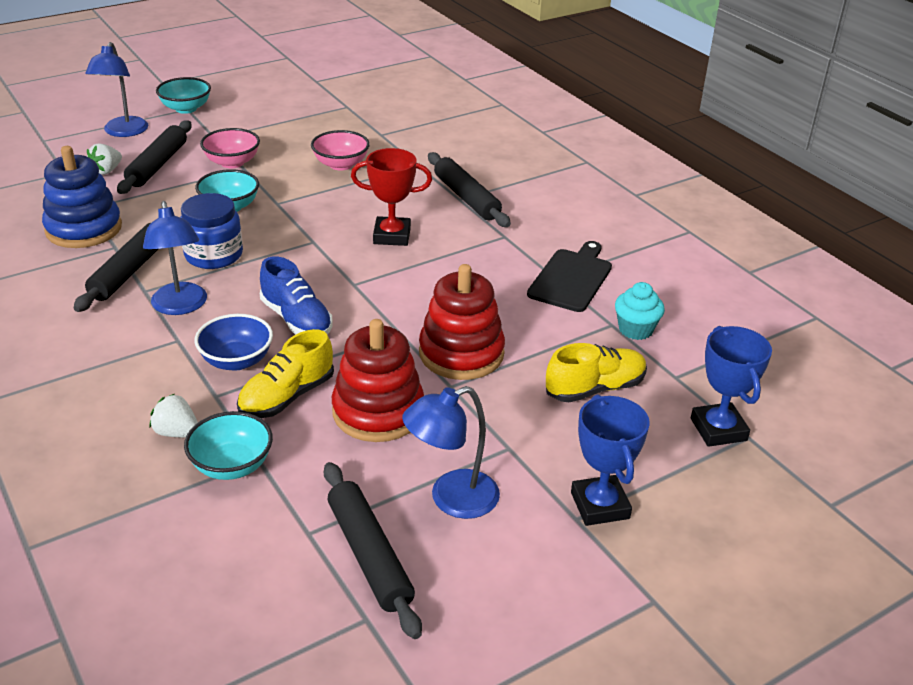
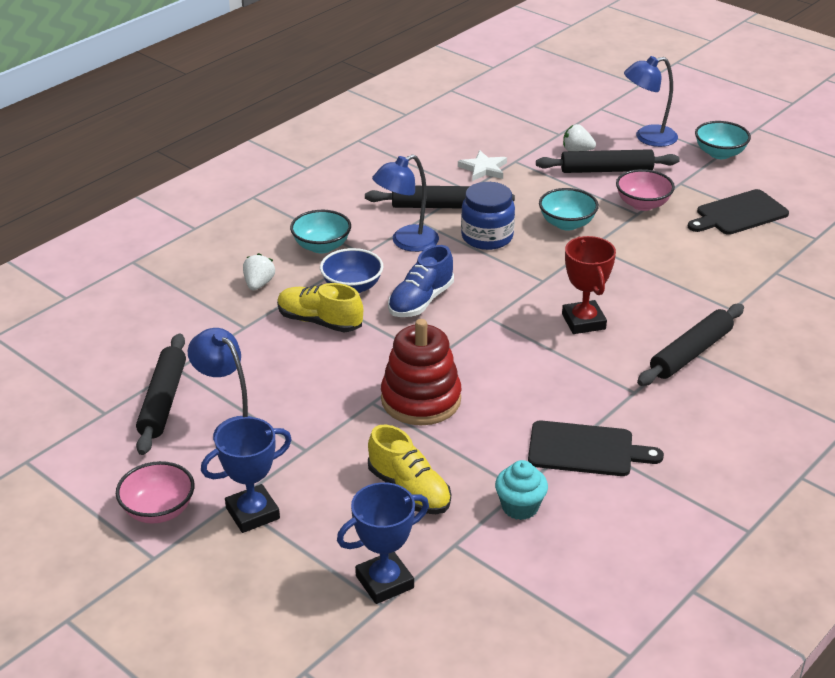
camera: 75 degrees right, 0 degrees up
(84, 229) = (483, 169): blue stacking toy -> white star
(232, 465) = (233, 317): turquoise bowl -> turquoise bowl (321, 246)
(286, 126) = (739, 214): none -> black cutting board
(341, 165) = (691, 263): pink bowl -> pink bowl (158, 510)
(369, 555) = (163, 401): black rolling pin -> black rolling pin turned 45 degrees counterclockwise
(378, 411) = (321, 370): red stacking toy -> none

